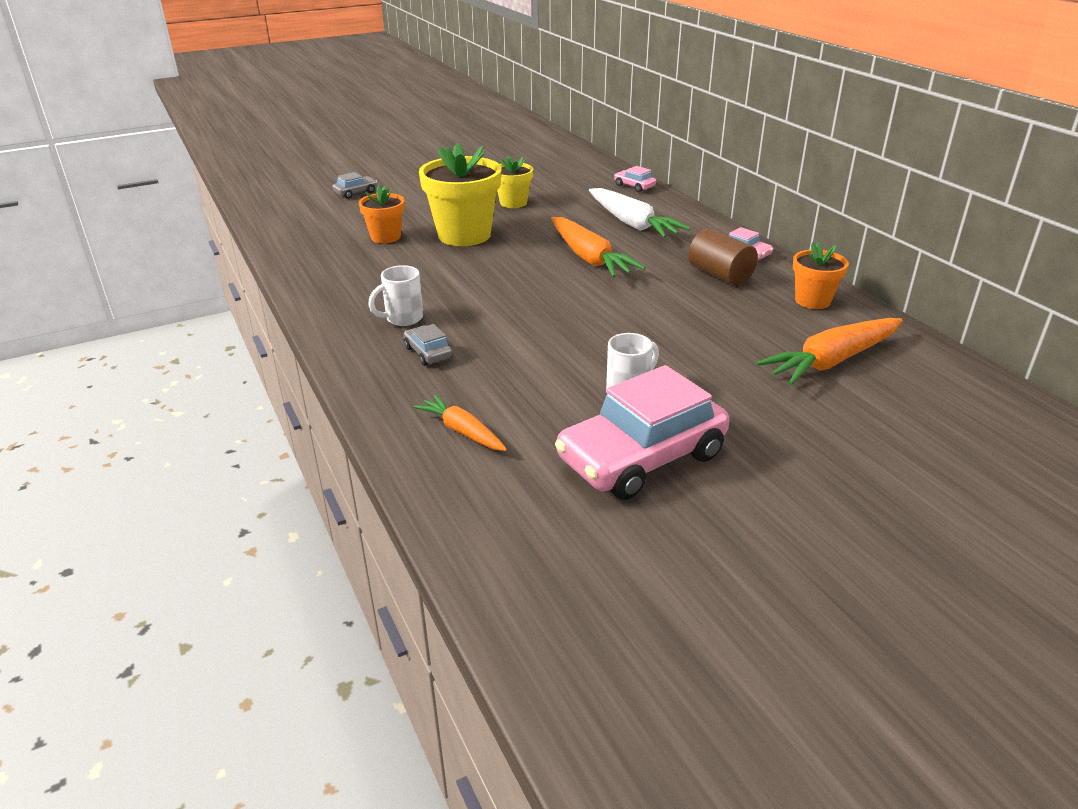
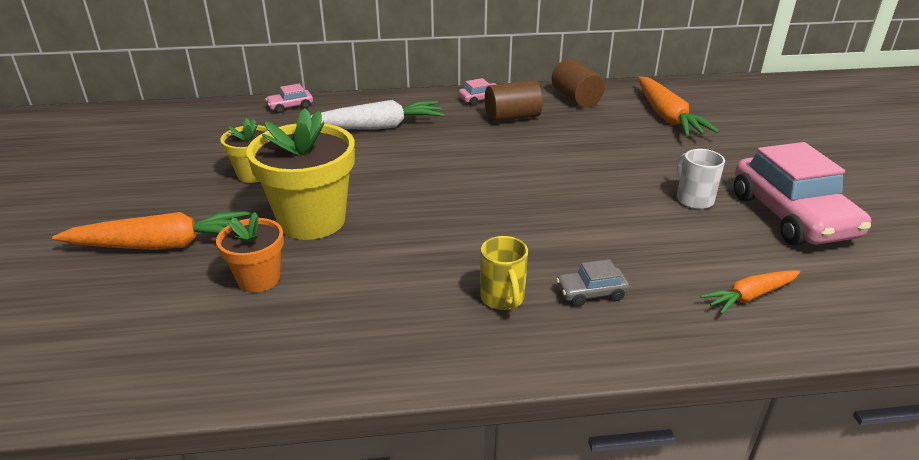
camera: 70 degrees left, 0 degrees up
(355, 193) = (65, 284): grey car -> none
(403, 318) = (503, 298): white mug -> yellow mug
(589, 258) = (434, 163): orange carrot -> orange carrot (161, 245)
(812, 301) = (576, 98): orange flower pot -> brown cylinder

